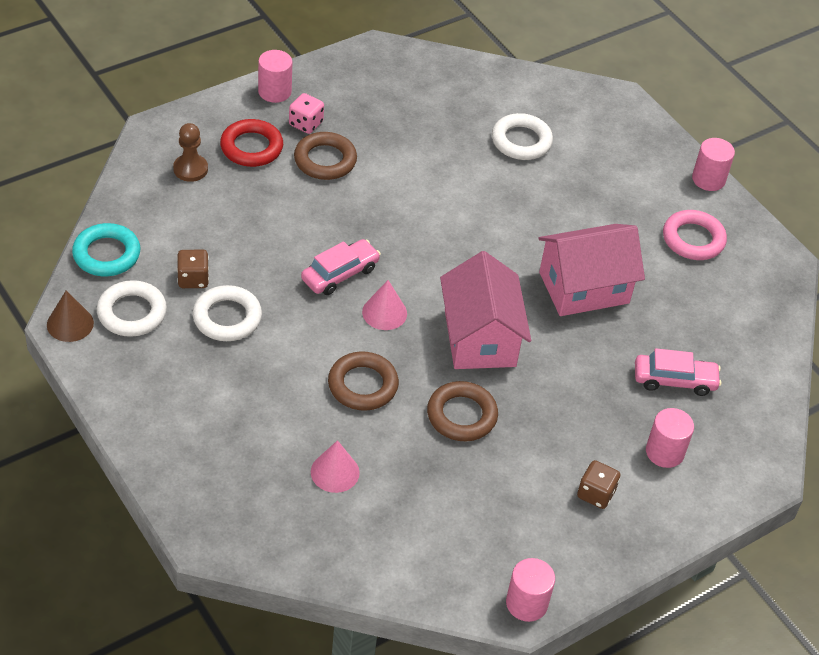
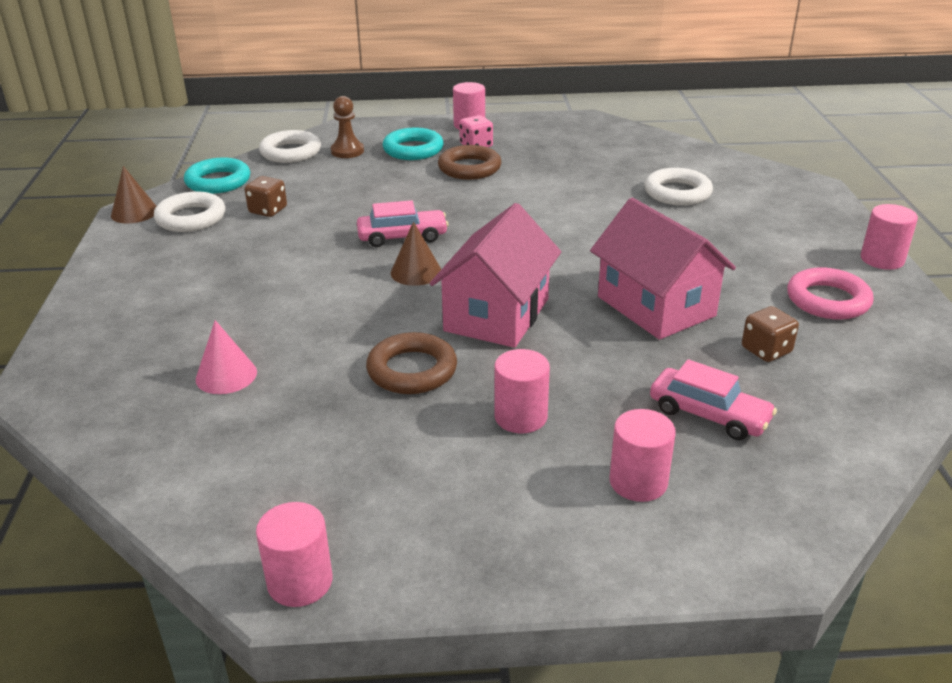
camera: 35 degrees right, 15 degrees down
(227, 318) = (265, 240): white ring -> white ring (291, 152)
(251, 147) = (413, 149): red ring -> turquoise ring
(363, 385) = (334, 317): brown ring -> none
(384, 312) = (416, 272): pink cone -> brown cone
(563, 428) = (520, 417): none -> pink cylinder
(584, 288) = (656, 306): pink house -> pink house turned 45 degrees clockwise
(596, 494) = (505, 494): brown dice -> brown dice (766, 350)

